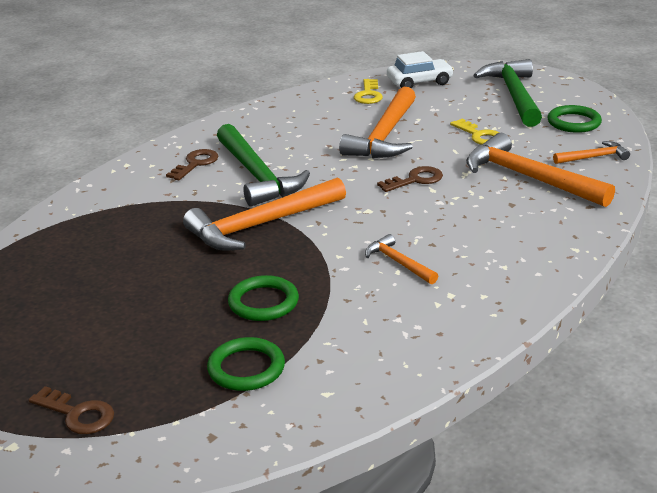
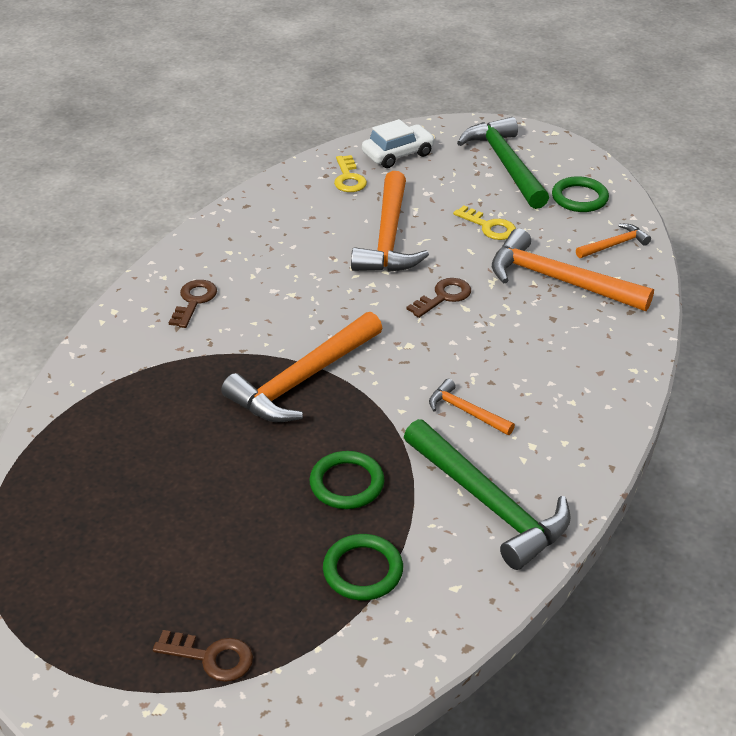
camera: 15 degrees left, 10 degrees up
(257, 175) = (270, 310): green hammer -> green hammer (488, 504)

